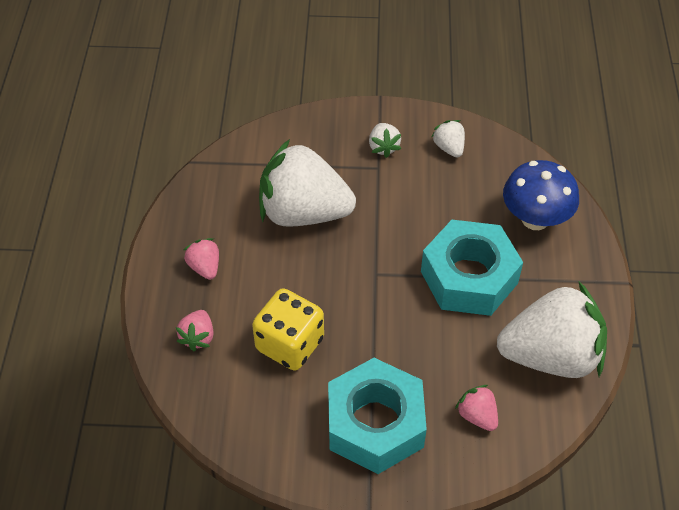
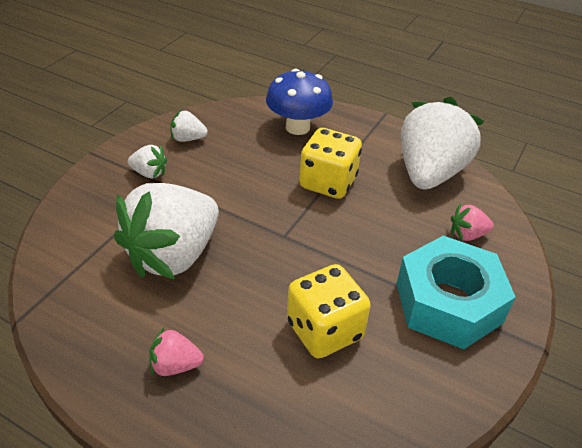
camera: 65 degrees left, 10 degrees down
(198, 337) = (266, 410): pink strawberry -> none
(469, 277) = (328, 182): turquoise nut -> yellow dice

